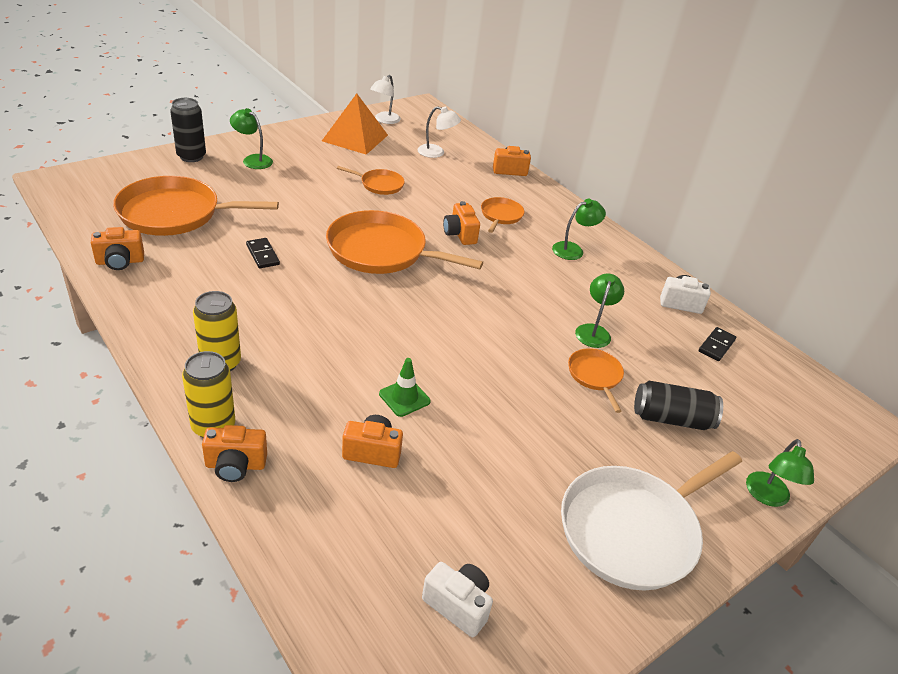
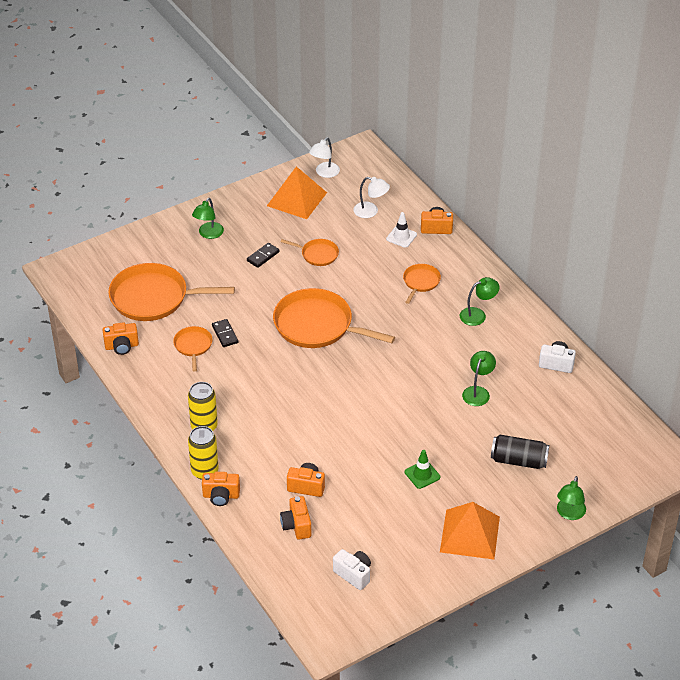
camera: 10 degrees right, 5 degrees up
(191, 156) = (157, 235): black can -> none
(253, 160) = (208, 234): green lamp -> green lamp turned 105 degrees counterclockwise
(404, 398) = (329, 449): green traffic cone -> green traffic cone (422, 474)
(460, 234) = (383, 305): orange camera -> orange camera (296, 525)
(472, 175) = (401, 237): none -> white traffic cone
(595, 376) = (470, 429): orange pan -> orange pan (193, 346)
(633, 529) = (470, 534): white pan -> orange pyramid
(716, 346) = (574, 401): black domino -> black domino (263, 256)

